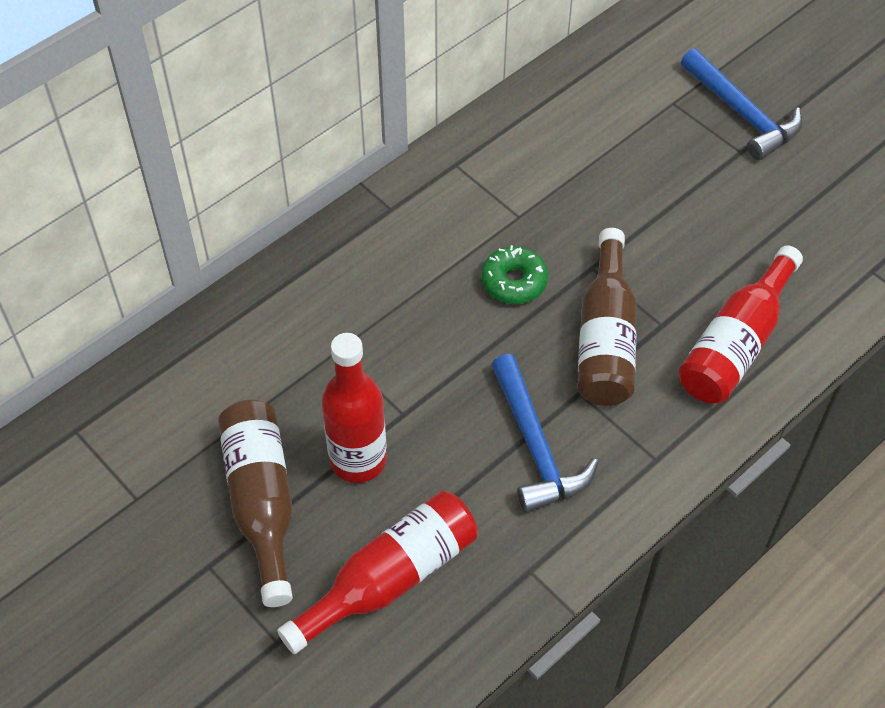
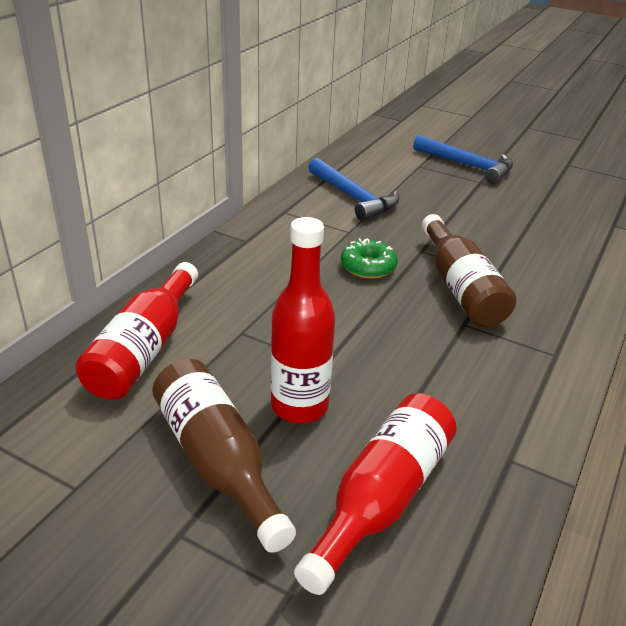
camera: 20 degrees left, 20 degrees down
(535, 446) = (452, 365): blue hammer -> blue hammer (353, 197)
(736, 344) = (558, 275): red bottle -> red bottle (144, 349)

